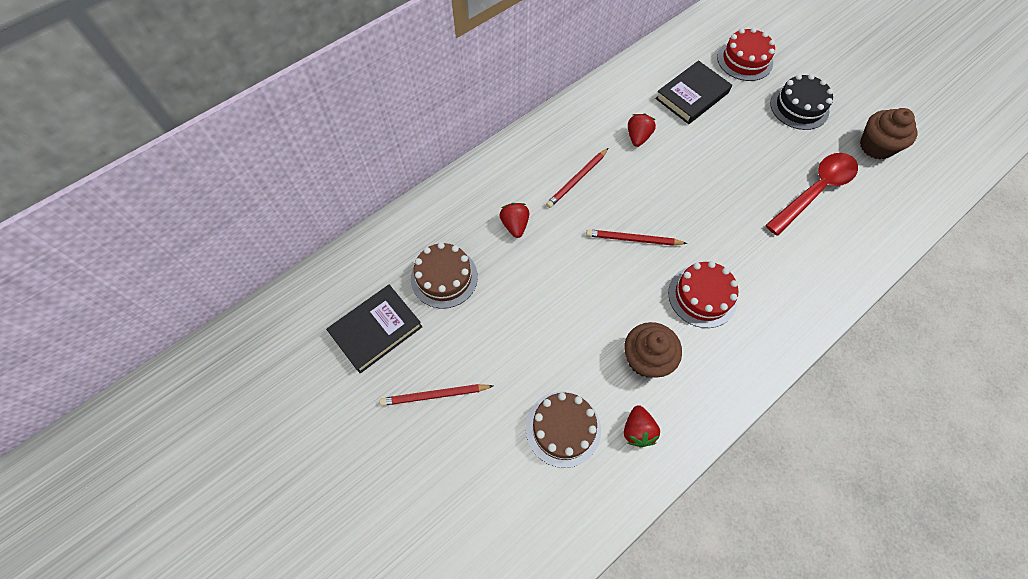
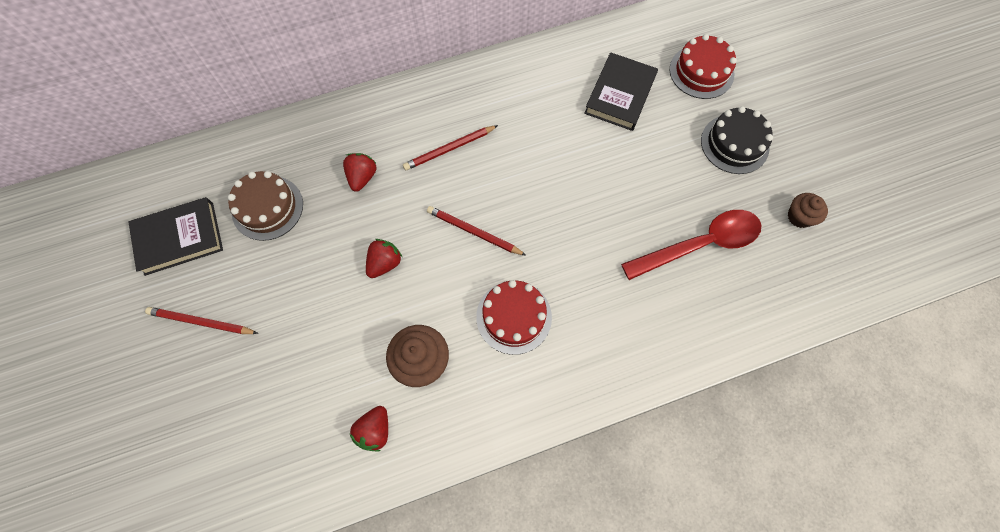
camera: 20 degrees right, 5 degrees up
(563, 428) = (304, 400): brown cake -> none
(638, 137) = (536, 123): red strawberry -> red strawberry (384, 263)
(692, 96) = (620, 95): black book -> black book turned 45 degrees counterclockwise
(876, 146) = (799, 217): brown cupcake -> brown cupcake, size x0.63

